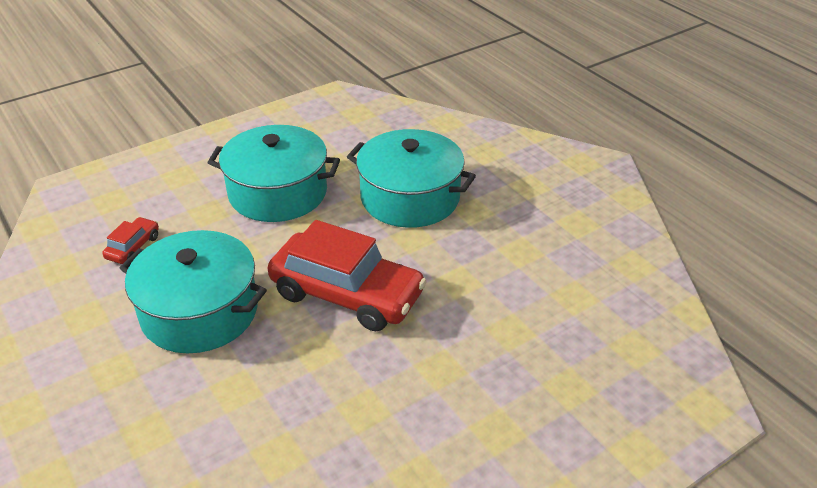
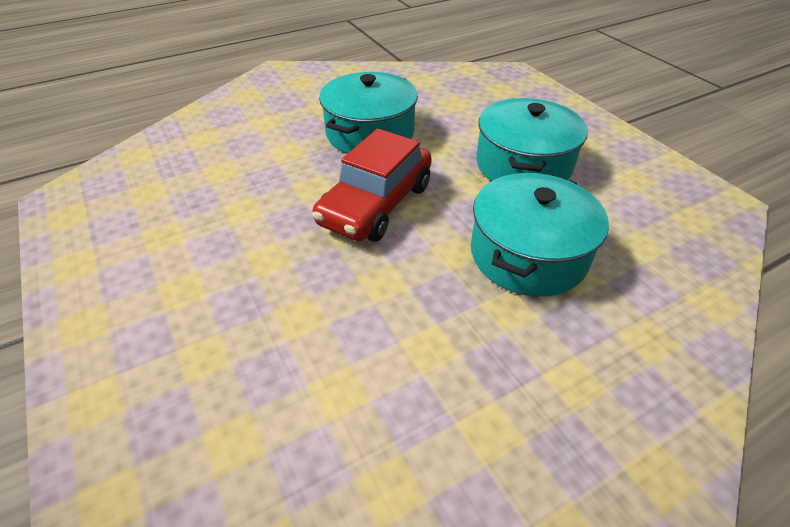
camera: 95 degrees right, 5 degrees up
(133, 247) = (445, 102): red car -> none

